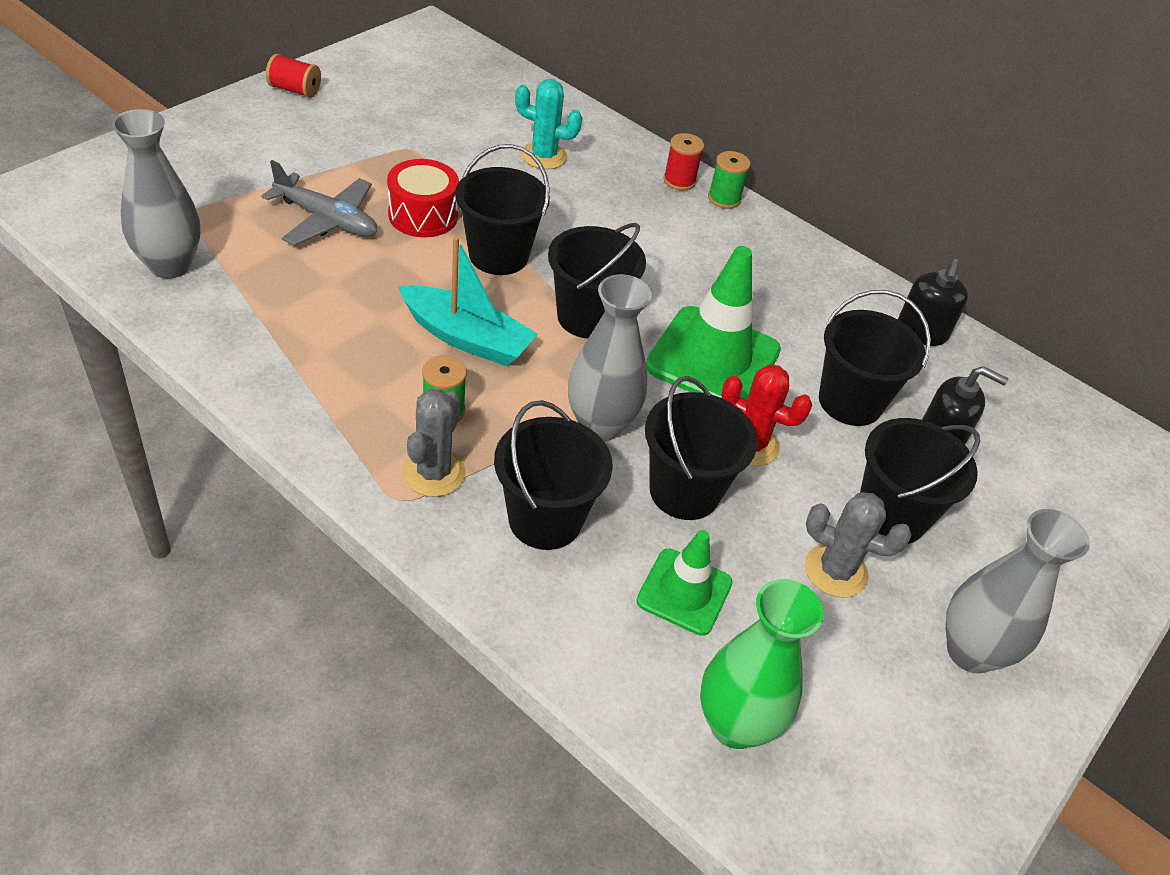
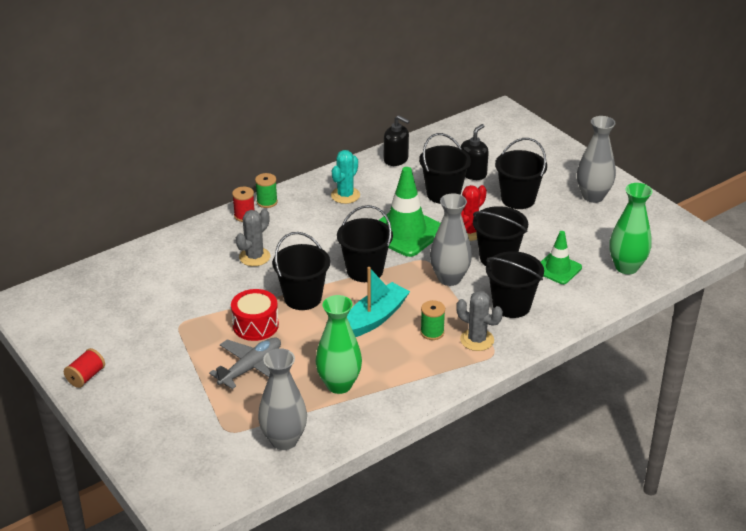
camera: 70 degrees left, 10 degrees down
(296, 310) = (339, 385): none -> green vase
(544, 156) = (203, 267): turquoise cactus -> turquoise cactus (345, 195)
(835, 571) = (548, 222): grey cactus -> grey cactus (254, 257)

